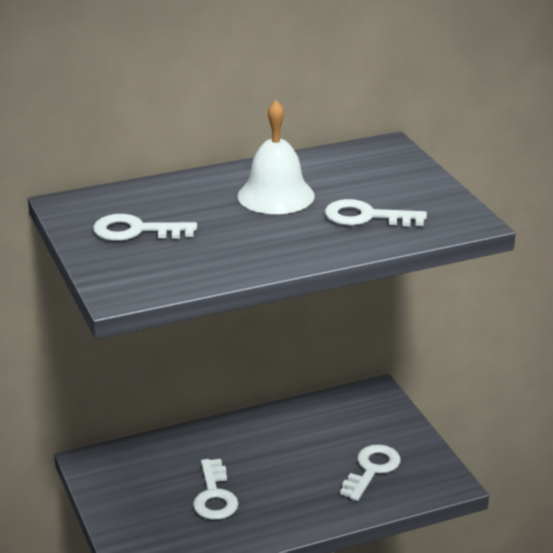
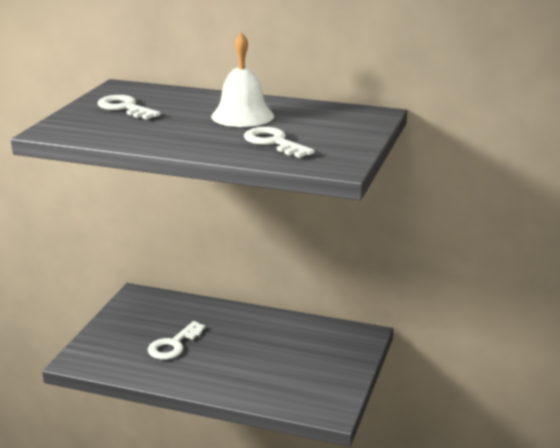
camera: 40 degrees right, 5 degrees down
(372, 469) = (291, 378): white key -> none

